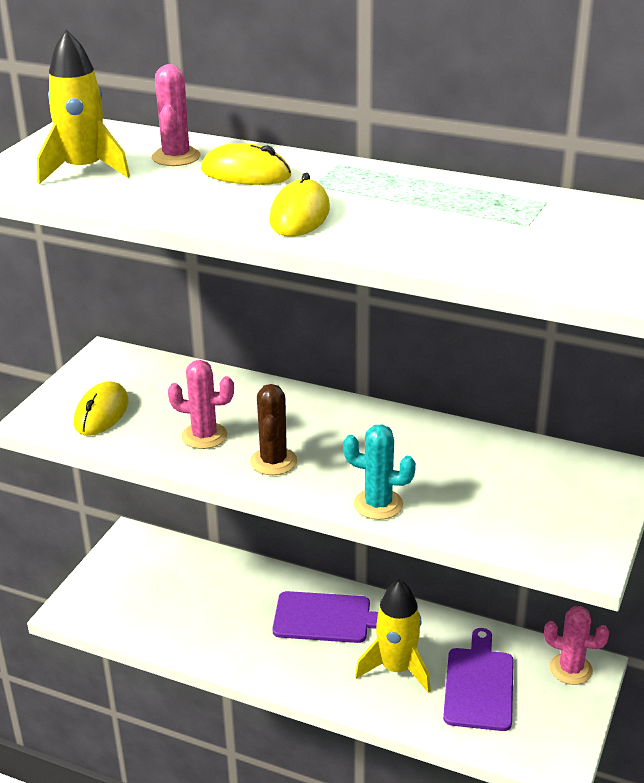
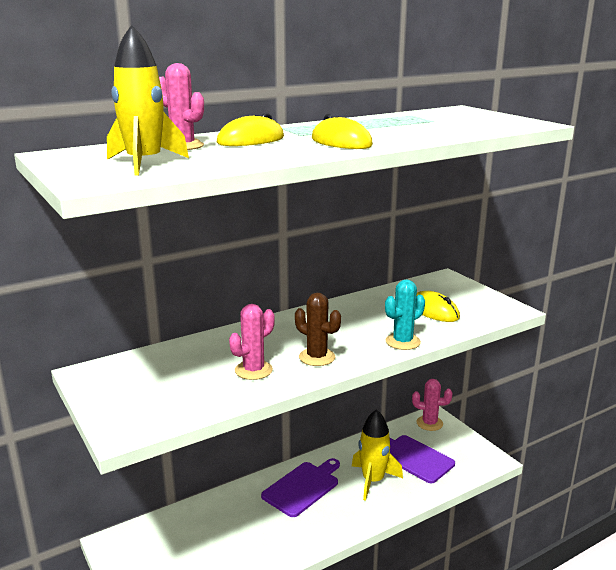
camera: 55 degrees left, 10 degrees down
(101, 413) = (161, 399): yellow mouse -> yellow mouse (434, 311)
(570, 669) = (429, 423): pink cactus -> pink cactus turned 45 degrees clockwise

